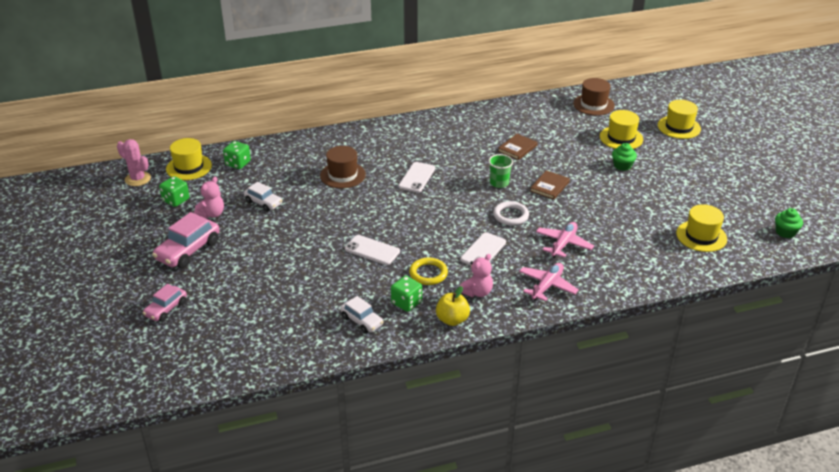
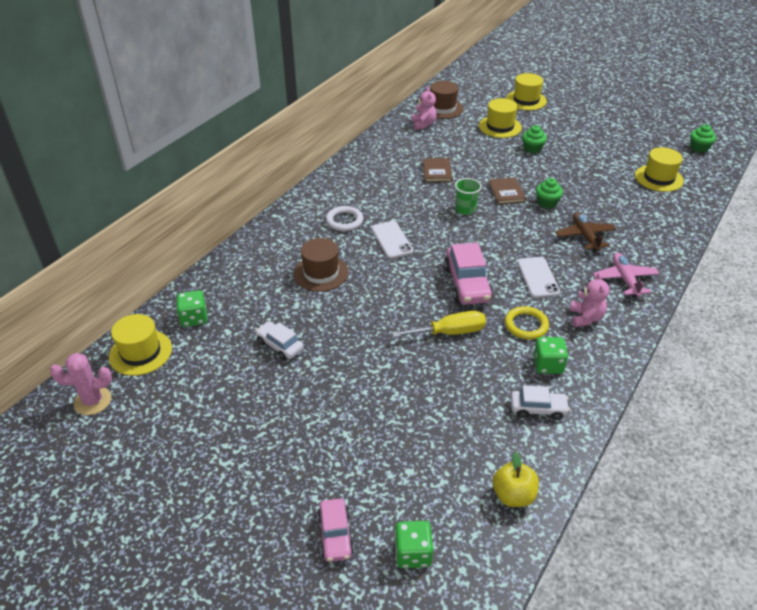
camera: 40 degrees left, 5 degrees up
(176, 200) = (175, 399): green dice -> green dice (413, 553)
(188, 250) = (268, 449): pink car -> pink car (467, 284)
(211, 214) = (239, 391): pink teddy bear -> pink teddy bear (423, 124)
(263, 203) = (280, 345): white car -> white car turned 135 degrees counterclockwise
(372, 250) = (450, 332): white phone -> yellow screwdriver
(452, 320) = (604, 356): yellow apple -> yellow apple (513, 495)
(511, 215) = (514, 233): white ring -> white ring (344, 221)
(563, 244) = (585, 236): pink plane -> brown plane
(570, 208) = (547, 203): none -> green cupcake

